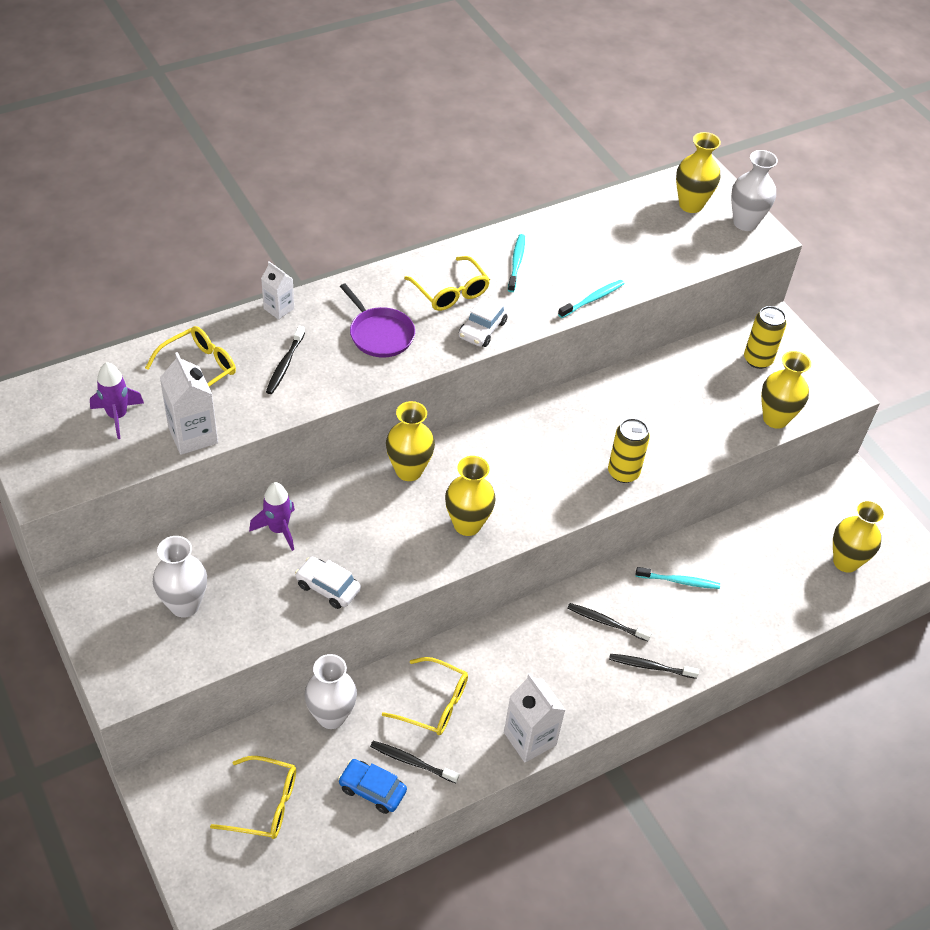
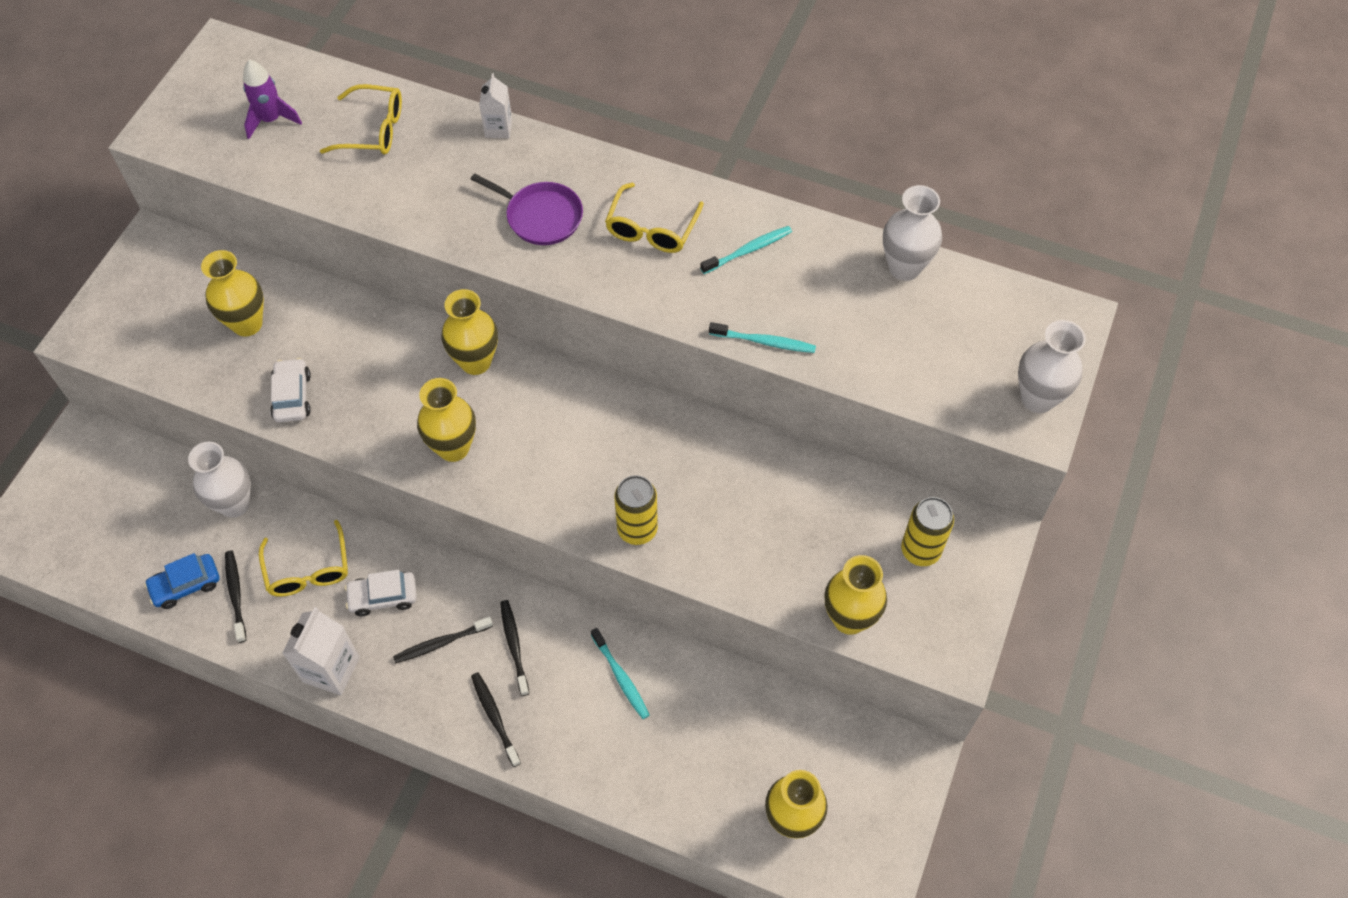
camera: 55 degrees right, 10 degrees up
(184, 605) = (192, 315): white vase -> white vase (904, 268)
(193, 435) = (295, 179): white carton -> none
(265, 804) = (115, 519): yellow glasses -> none
(278, 530) = (323, 319): purple rocket -> none
(285, 364) = (436, 179): black toothbrush -> black toothbrush (441, 643)
(372, 790) = (186, 585): blue car -> blue car turned 105 degrees counterclockwise
(380, 334) = (541, 216): purple pan -> purple pan turned 75 degrees counterclockwise
(482, 329) = (627, 284): white car -> white car (383, 597)
(690, 205) = (1007, 334): yellow vase -> yellow vase (247, 324)

